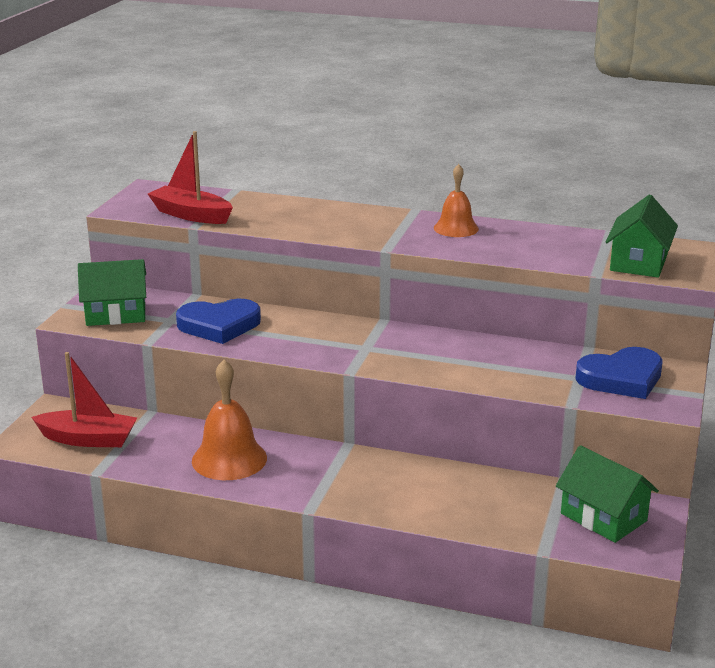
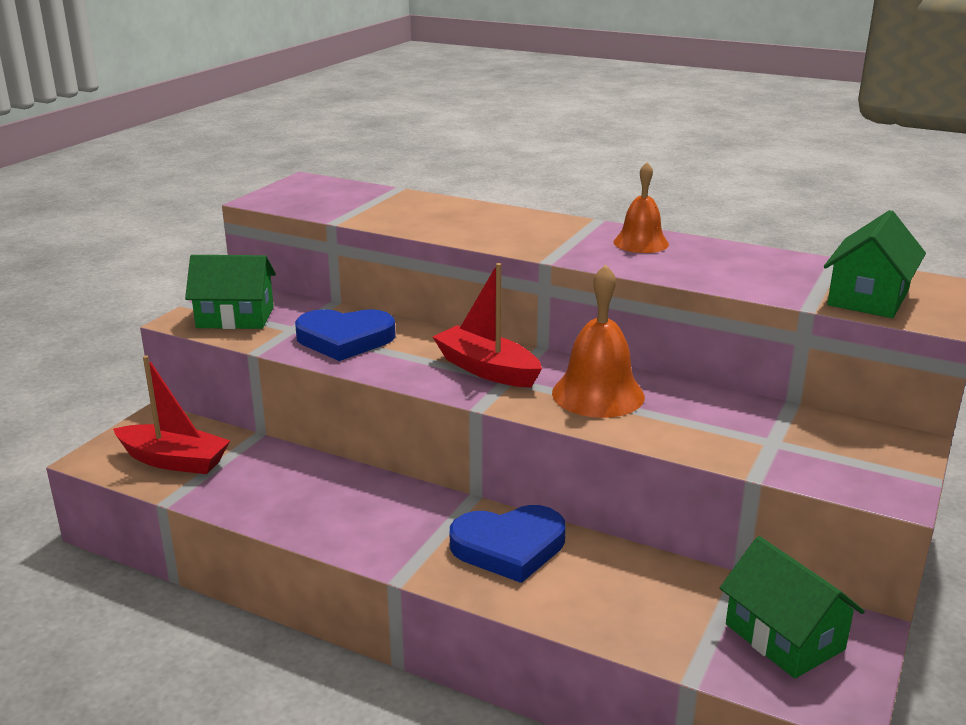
camera: 10 degrees right, 0 degrees up
(191, 215) = (336, 210): red boat -> red boat (487, 369)
(229, 459) = (324, 502): orange bell -> orange bell (598, 394)
(621, 378) = (830, 448): blue heart -> blue heart (509, 547)

